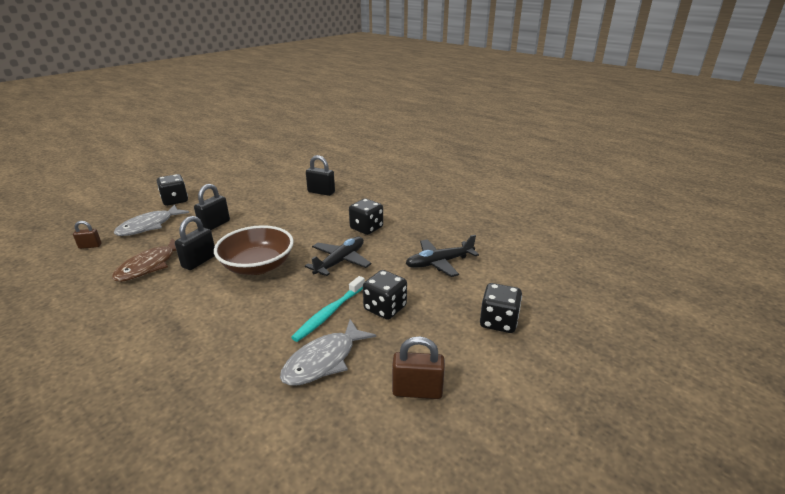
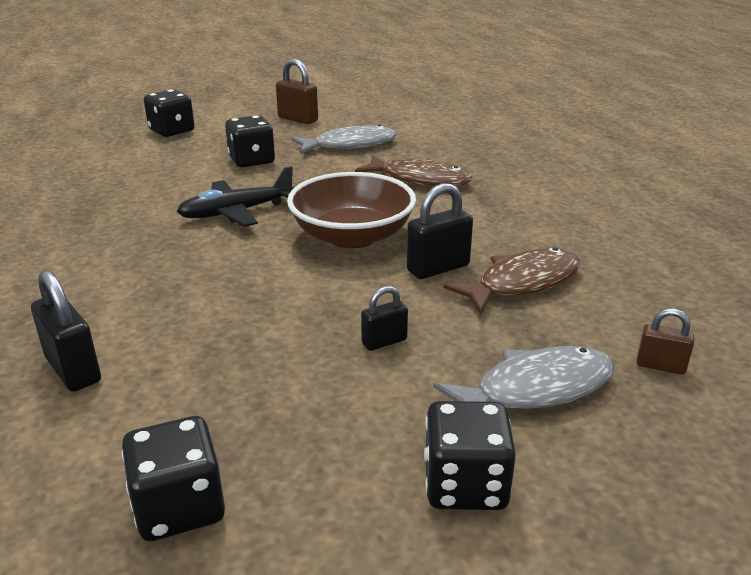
camera: 150 degrees left, 0 degrees up
(215, 225) = (384, 342): black padlock -> black padlock, size x0.61
(234, 332) = (420, 179): none -> brown fish
(329, 313) = (311, 170): turquoise toothbrush -> none
(366, 228) = (129, 248): black dice -> black dice (179, 507)
(439, 263) = (127, 180): black plane -> none

